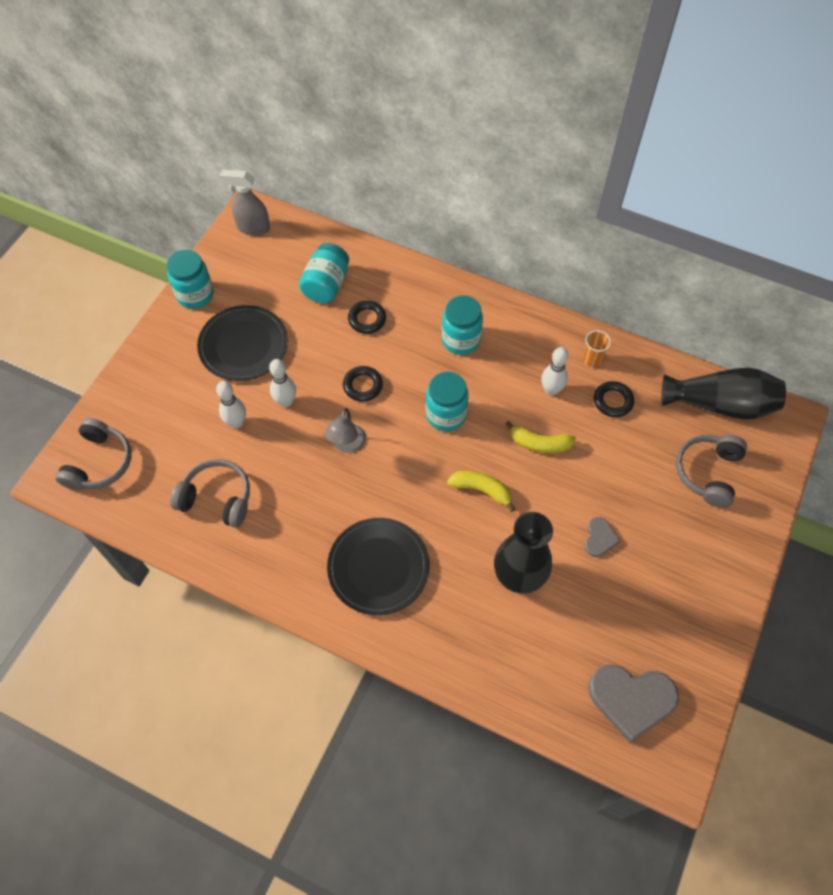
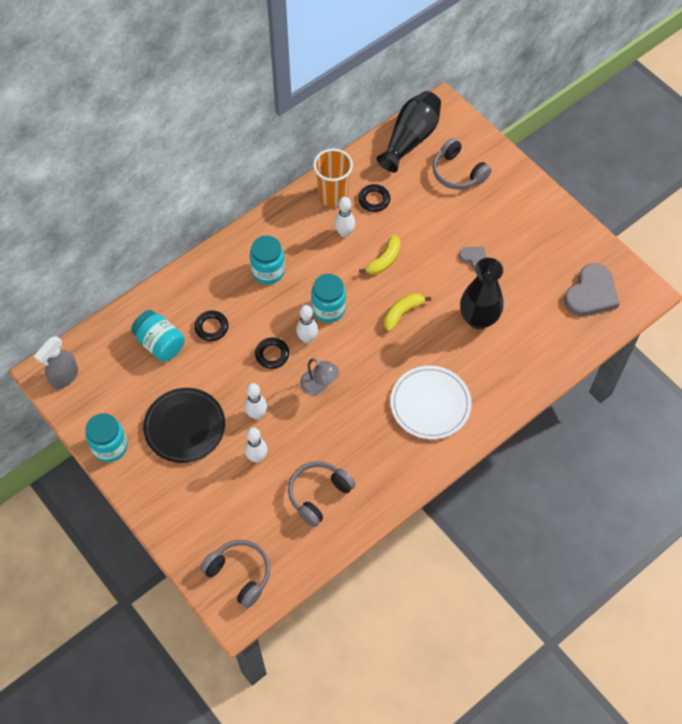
camera: 65 degrees left, 0 degrees up
(378, 567) = (430, 404): black plate -> white plate
(399, 410) = (307, 338): none -> white bowling pin
(592, 360) = (333, 196): orange cup -> orange cup, size x1.89

